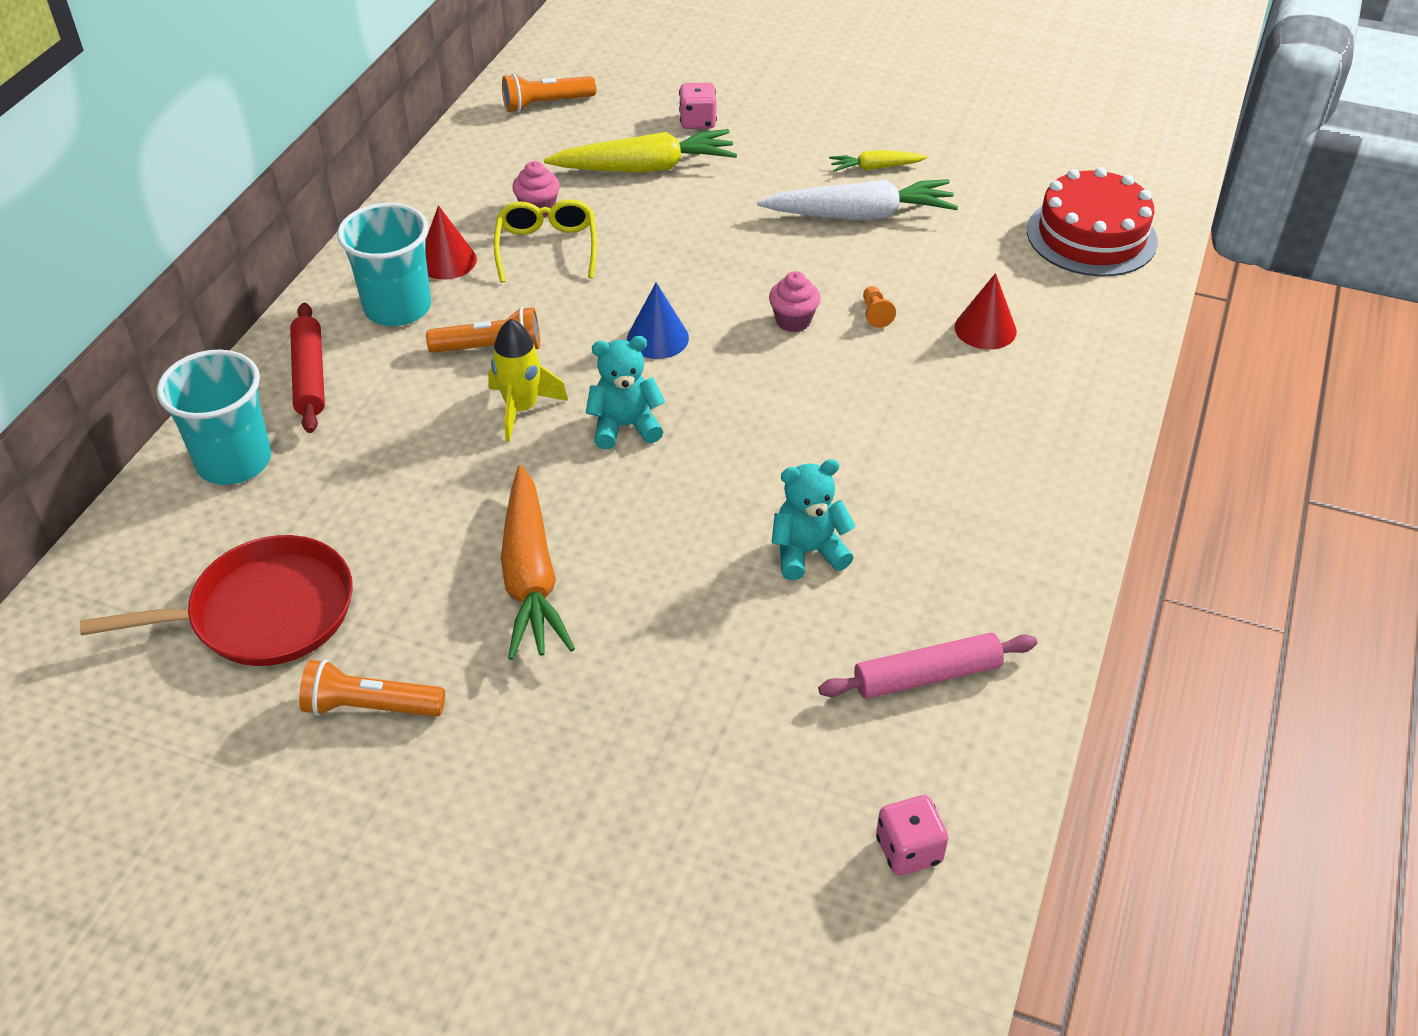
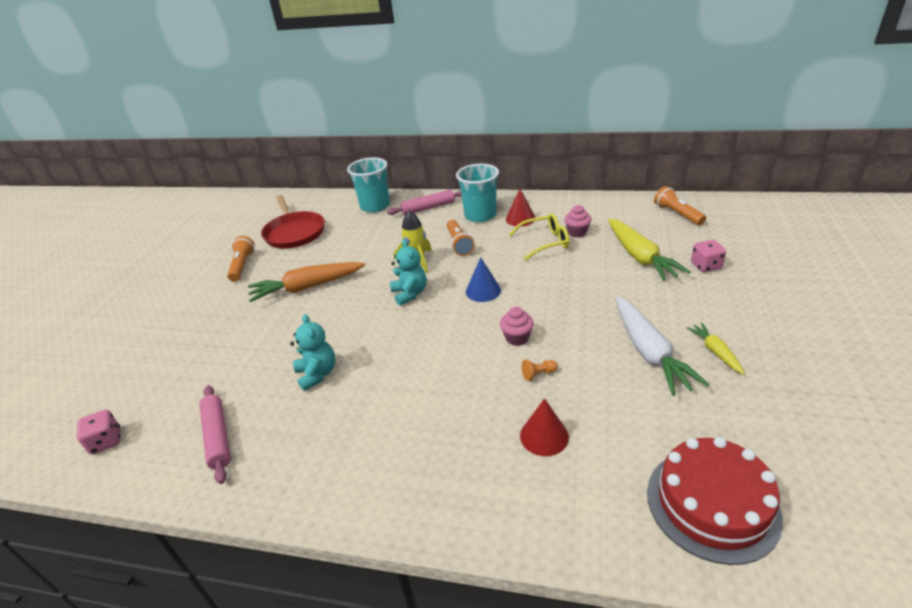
camera: 85 degrees right, 10 degrees down
(310, 376) = (428, 208): red rolling pin -> pink rolling pin

